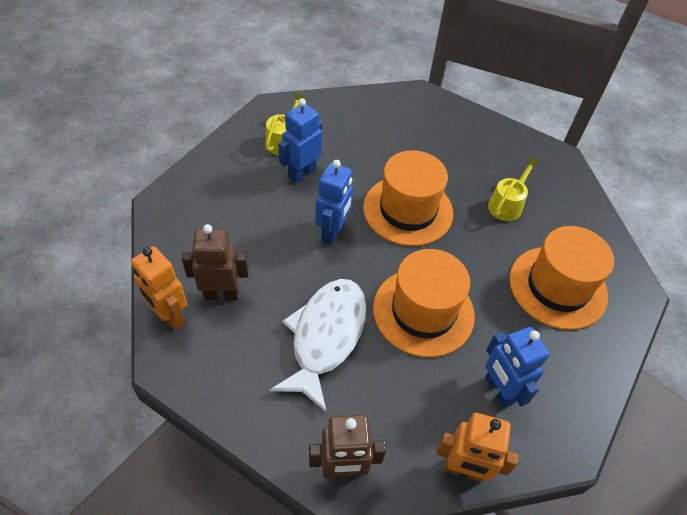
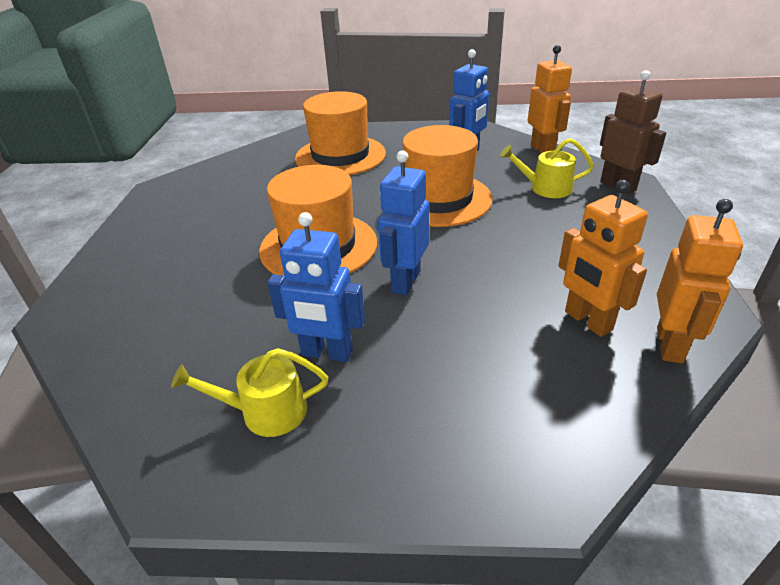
camera: 115 degrees left, 15 degrees down
(221, 294) = (587, 321): brown robot -> orange robot
(325, 336) = (532, 234): white fish -> none
(332, 233) = (405, 281): blue robot -> blue robot turned 60 degrees counterclockwise
(507, 205) = (258, 197): yellow watering can -> yellow watering can (545, 188)

